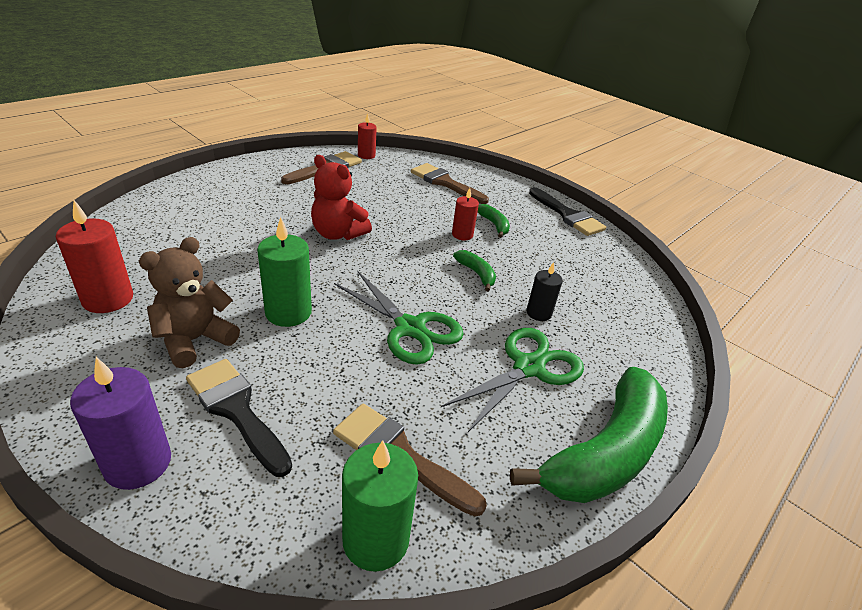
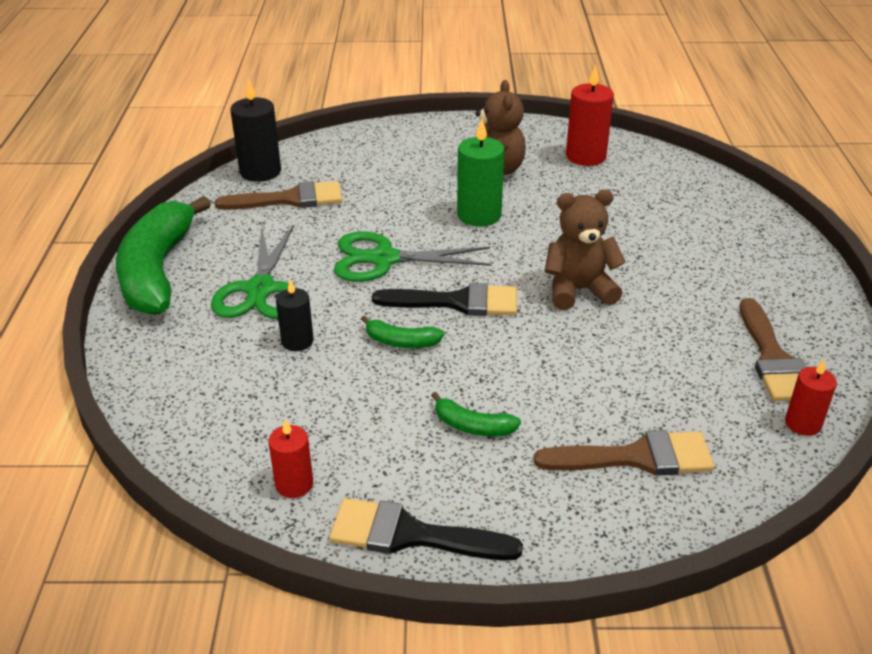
camera: 140 degrees right, 0 degrees up
(138, 463) = (408, 133): purple candle -> none
(236, 410) = (406, 166): black brush -> black brush (457, 302)
(338, 234) = (578, 290): red teddy bear -> brown teddy bear
(375, 539) = (260, 172): green candle -> black candle
(462, 235) = (482, 380): red candle -> red candle (294, 484)

